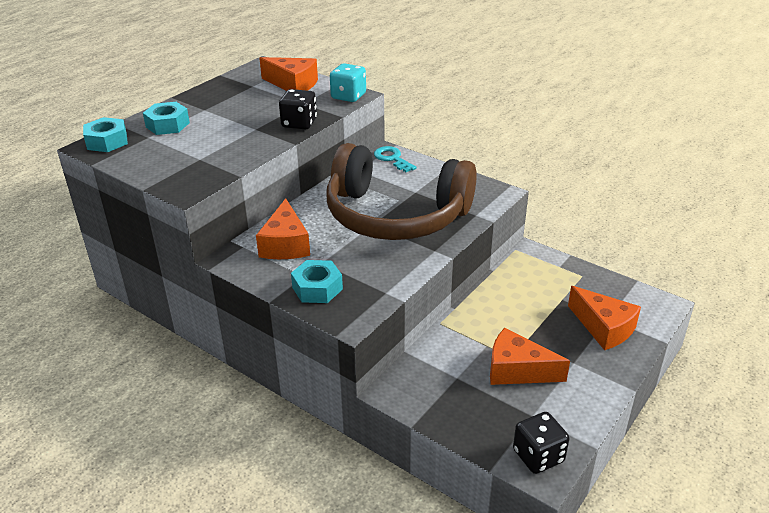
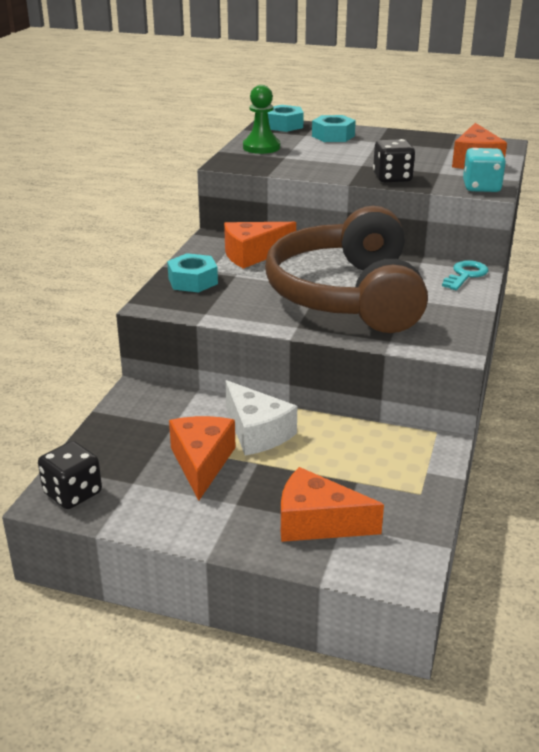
camera: 70 degrees right, 5 degrees down
(160, 165) = (261, 147): none -> green pawn
(485, 332) = (257, 432): none -> white cheese
(604, 328) = (317, 522): orange cheese -> orange cheese turned 75 degrees clockwise

